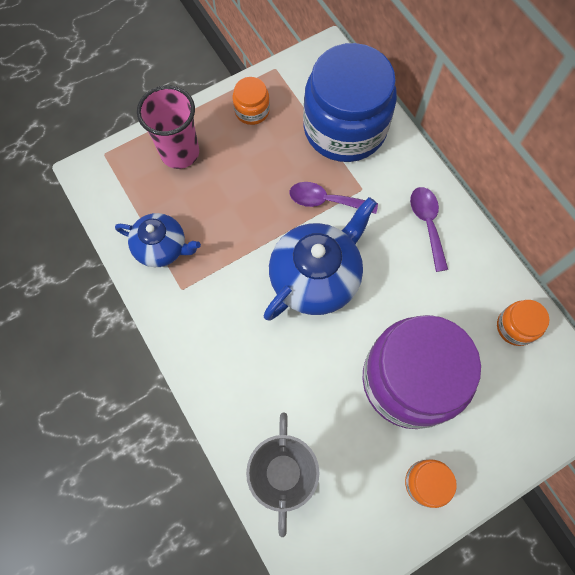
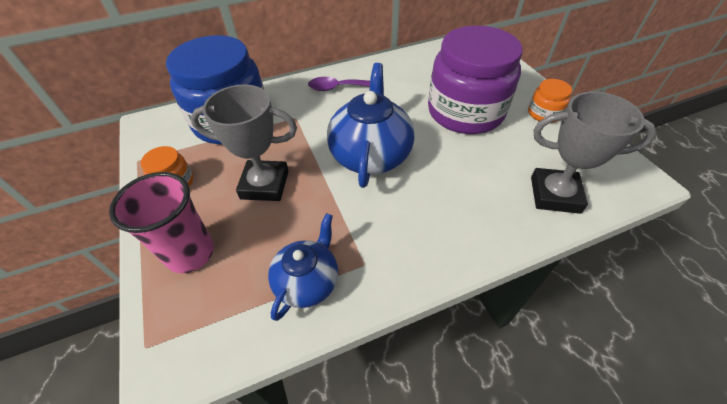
camera: 80 degrees left, 20 degrees down
(260, 186) = (265, 185): none -> grey trophy
(316, 277) = (370, 154): blue teapot -> blue teapot turned 45 degrees clockwise
(326, 200) = (298, 140): purple spoon -> none
(515, 327) = (426, 61): orange jar -> none

